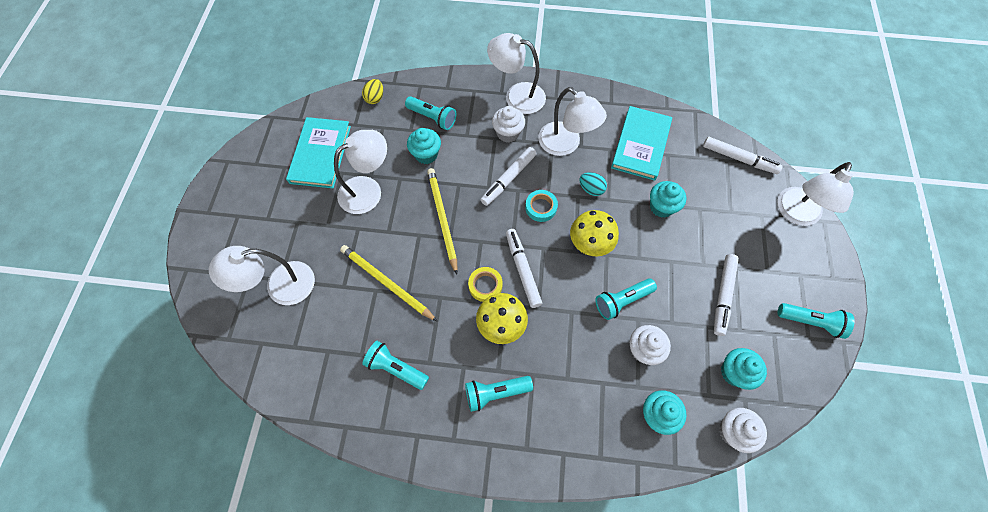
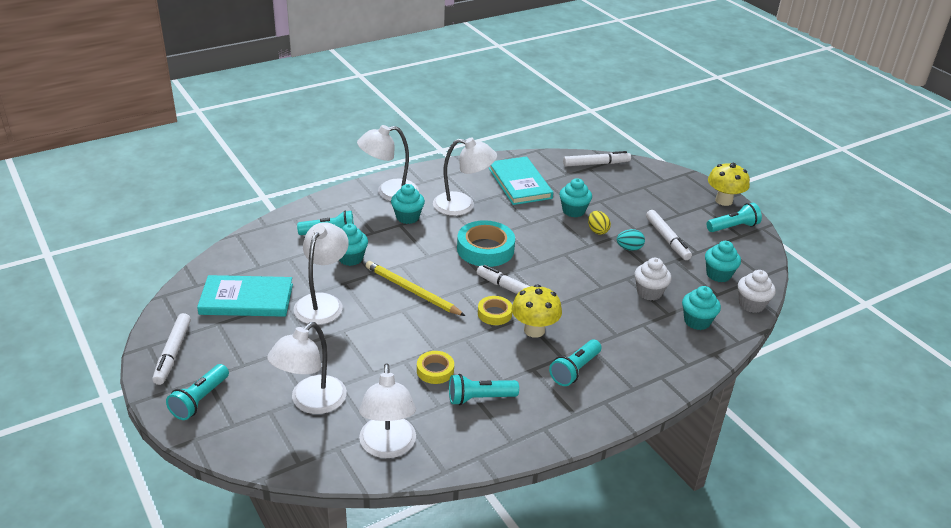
camera: 40 degrees left, 30 degrees down
(320, 154) = (246, 299): turquoise book -> turquoise book turned 60 degrees counterclockwise
(375, 98) = (258, 242): yellow egg -> yellow egg (597, 231)
(386, 283) = (409, 352): yellow pencil -> none
(388, 315) = (435, 370): none -> yellow tape
(508, 133) = (407, 217): white cupcake -> turquoise cupcake
(508, 179) = (440, 244): white marker -> white marker (173, 353)
(541, 207) = (485, 249): turquoise tape -> turquoise tape, size x1.81
(589, 244) = (546, 254): yellow mushroom -> yellow mushroom (724, 201)
(591, 189) = (511, 222): turquoise egg -> turquoise egg (629, 248)
(622, 301) = (605, 273): turquoise flashlight -> turquoise flashlight (200, 400)
(795, 214) = (663, 177): white lamp -> white lamp (388, 447)

